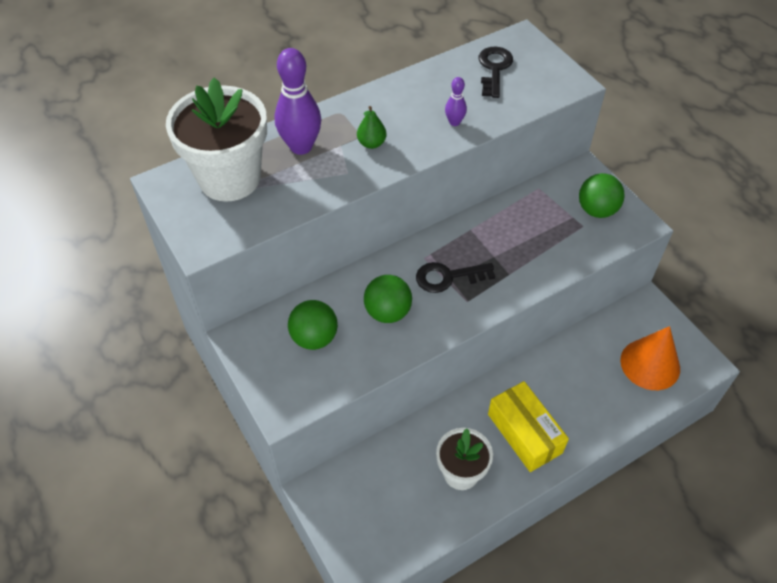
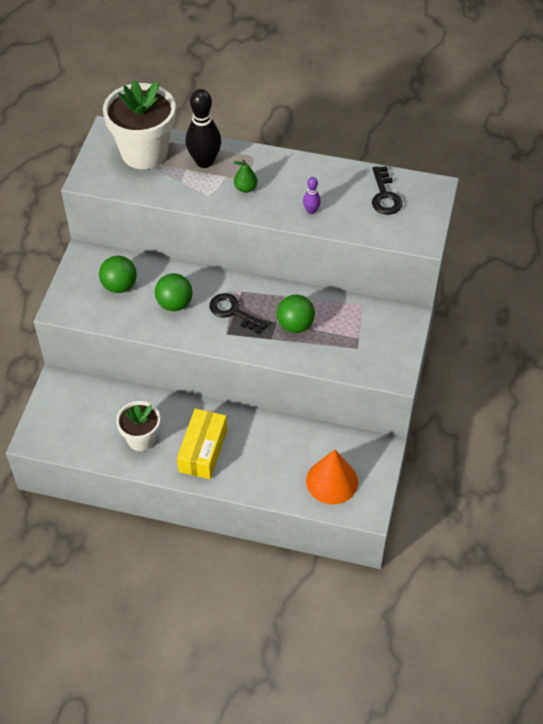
camera: 45 degrees right, 0 degrees up
(301, 146) = (204, 161): purple bowling pin -> black bowling pin
(494, 69) = (384, 195): black key -> black key turned 120 degrees clockwise
(596, 210) = (380, 346): green ball -> green ball (295, 325)

